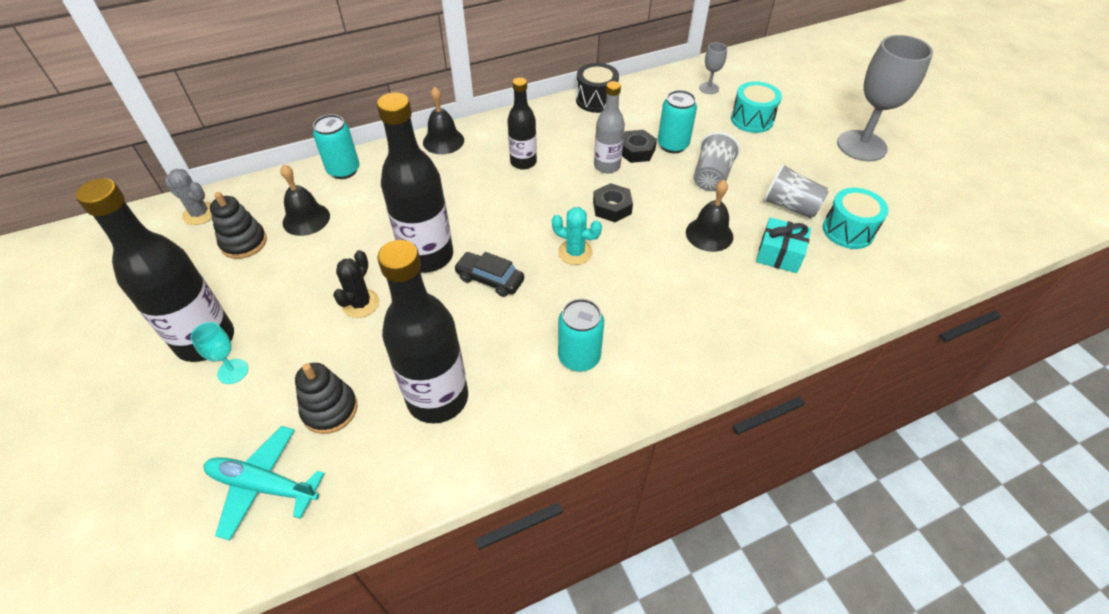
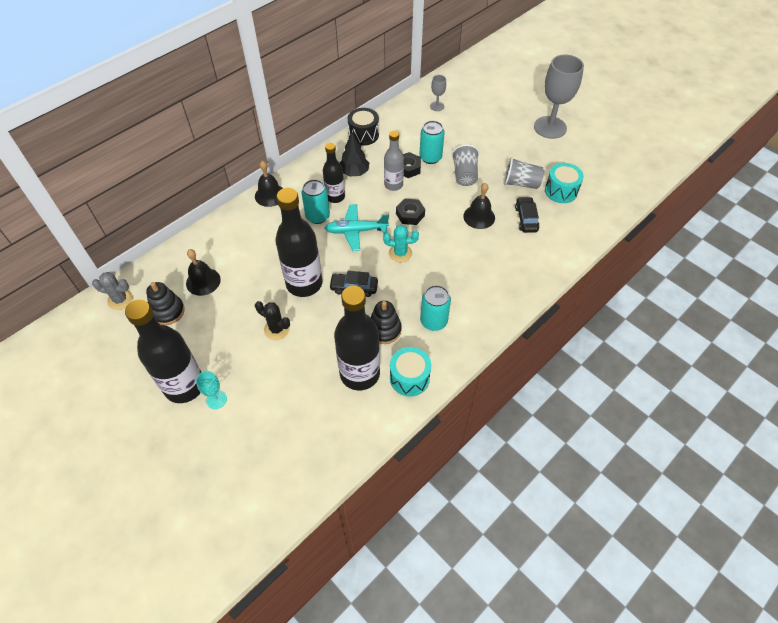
camera: 20 degrees left, 5 degrees up
(263, 485) = (280, 460): turquoise plane -> turquoise plane (356, 231)
(330, 409) = (295, 402): black stacking toy -> black stacking toy (384, 330)
(343, 170) = (209, 237): turquoise can -> turquoise can (317, 216)
(360, 303) = (276, 329): black cactus -> black cactus turned 60 degrees counterclockwise
(562, 140) = (354, 172): none -> black tree
(752, 119) = (474, 124): turquoise drum -> turquoise drum (409, 378)
(779, 254) = (526, 219): turquoise gift -> black car

